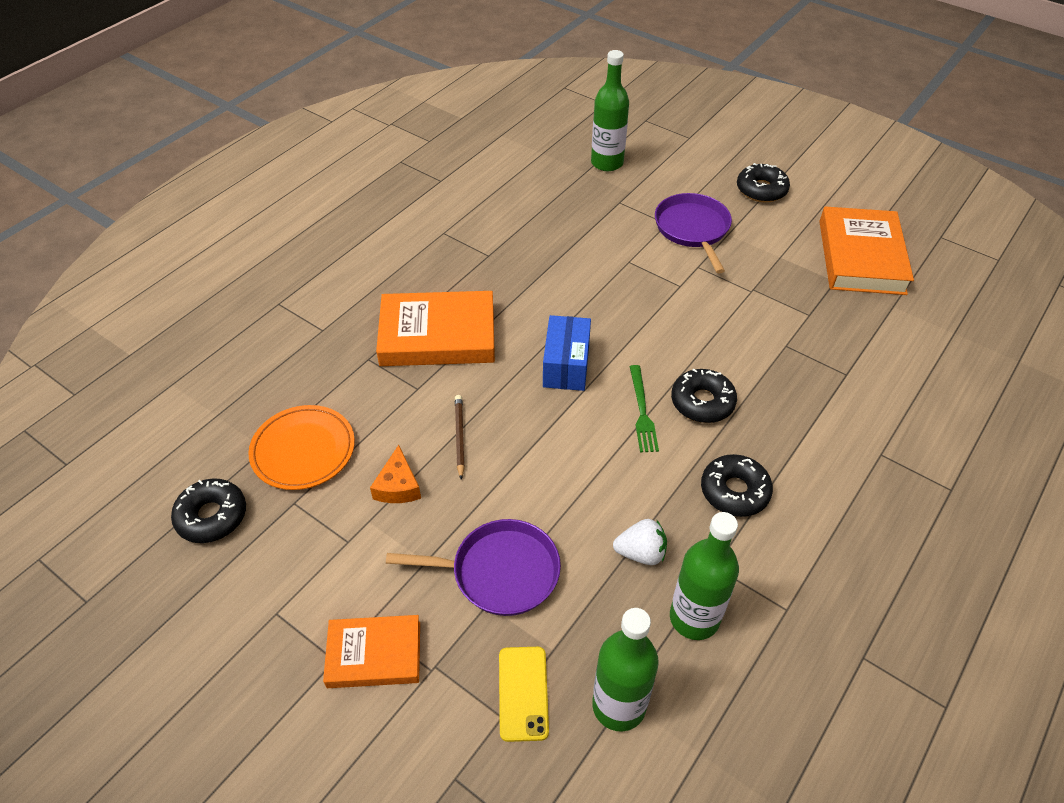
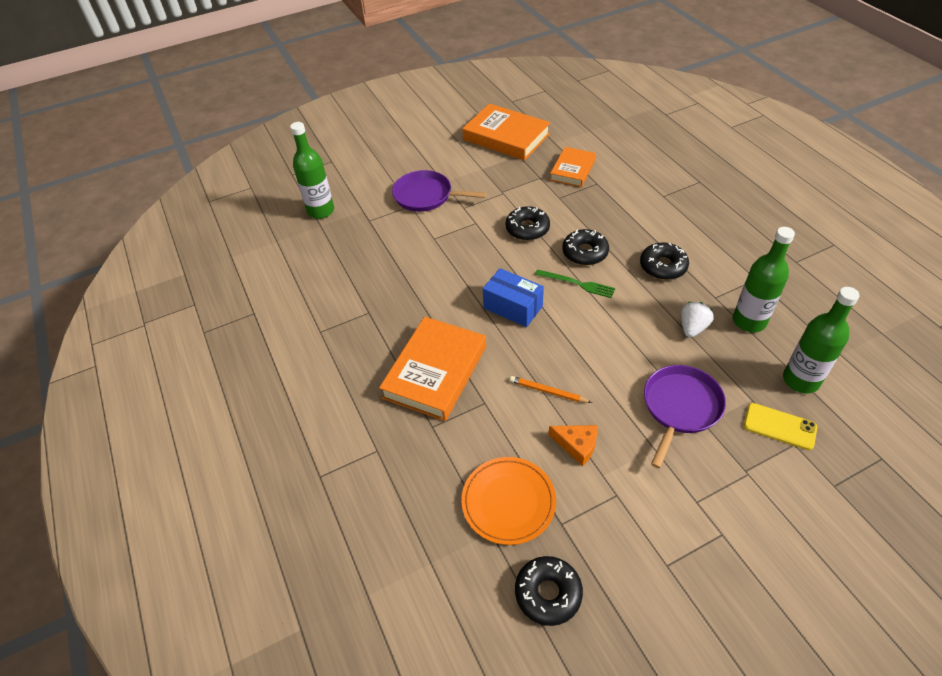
camera: 60 degrees left, 0 degrees up
(374, 654) = (725, 506): orange book -> orange book (572, 170)
(459, 436) = (548, 391): brown pencil -> orange pencil
(761, 190) = (413, 151): black donut -> black donut (527, 229)

